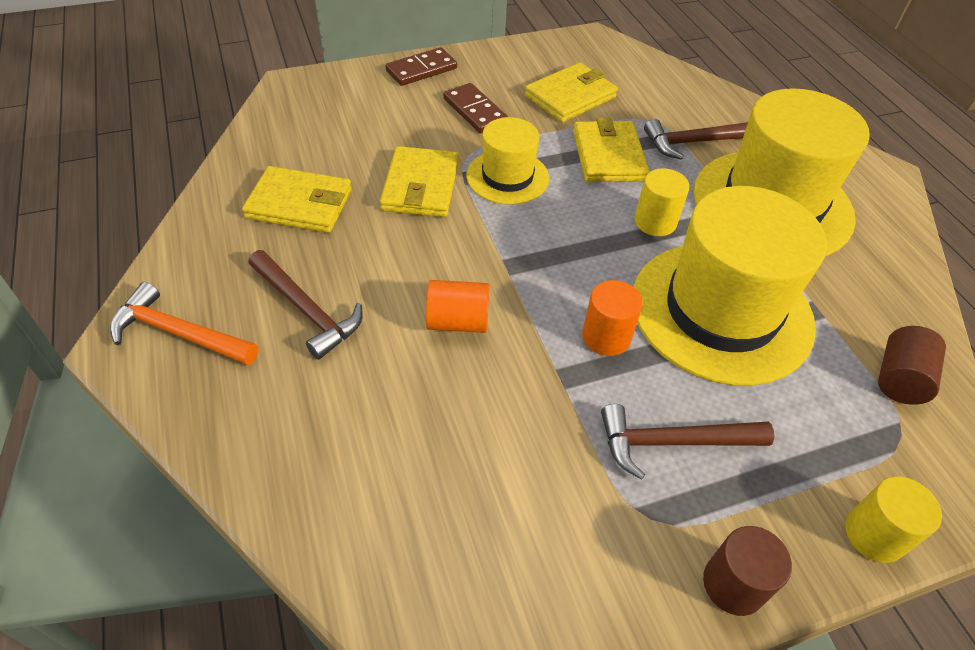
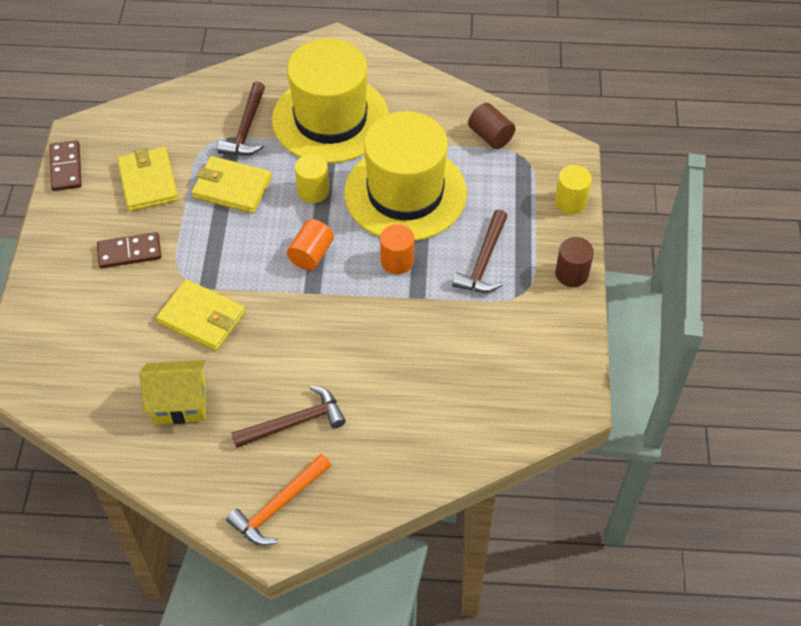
camera: 65 degrees left, 5 degrees up
(300, 204) = (180, 403): yellow wallet -> yellow house
(421, 70) = (48, 271): brown domino -> brown domino (66, 168)
(458, 321) = (347, 336): orange cylinder -> orange cylinder (311, 254)
(507, 177) = (221, 259): yellow hat -> none

